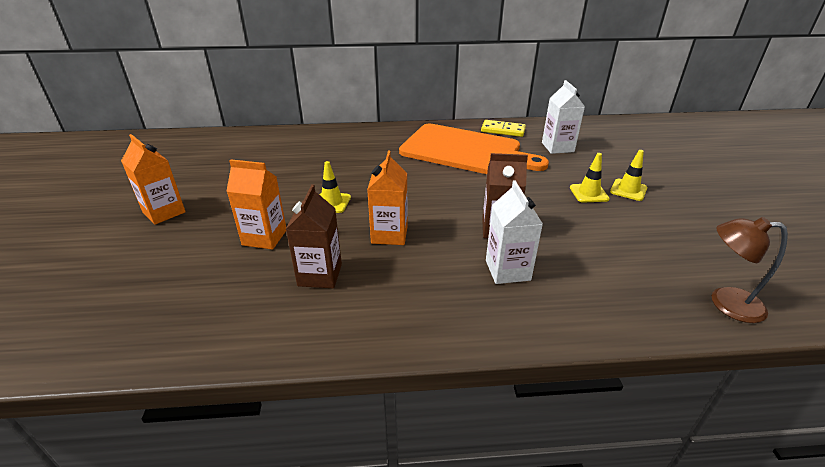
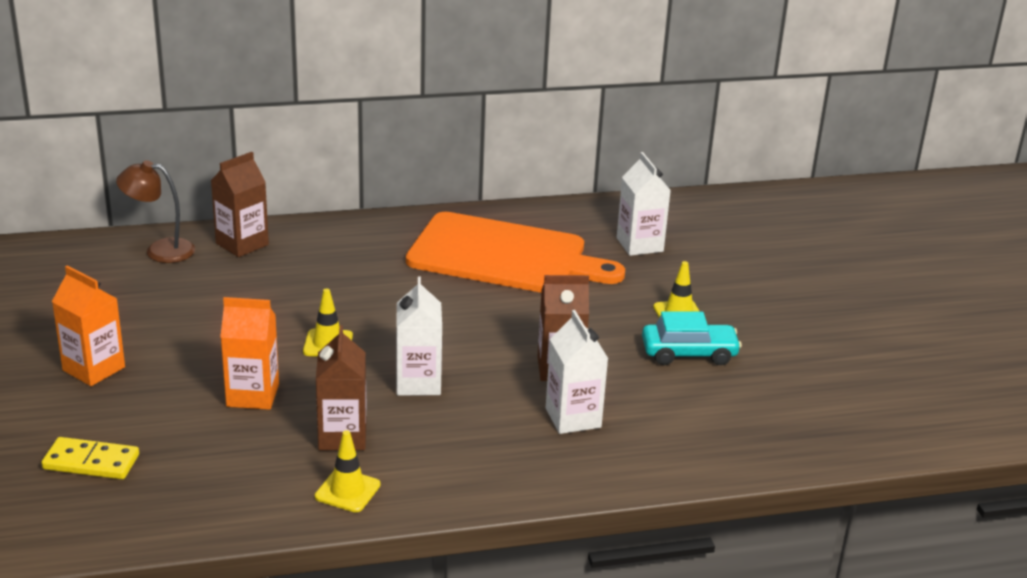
camera: 10 degrees left, 5 degrees down
(298, 138) = (242, 244): none -> brown carton
(389, 234) = (418, 383): orange carton -> white carton
(503, 130) = (558, 218): yellow domino -> yellow domino (91, 462)
(599, 222) = (689, 353): none -> turquoise car
(628, 190) = (731, 307): yellow traffic cone -> yellow traffic cone (347, 491)
(725, 303) = (819, 438): brown lamp -> brown lamp (160, 250)

